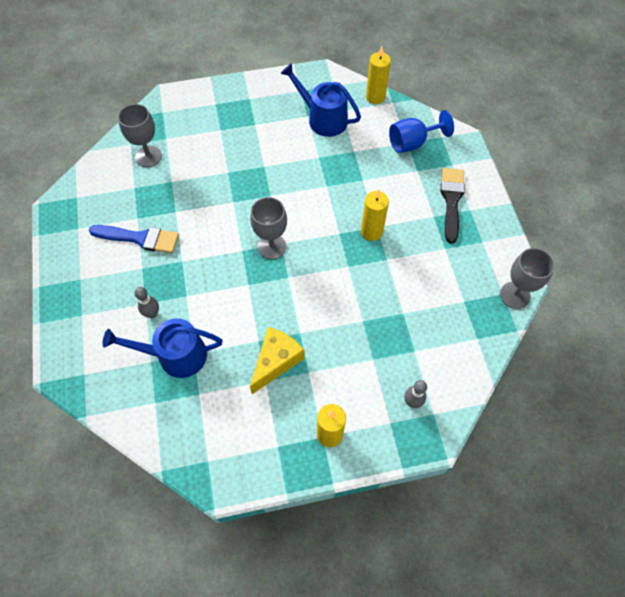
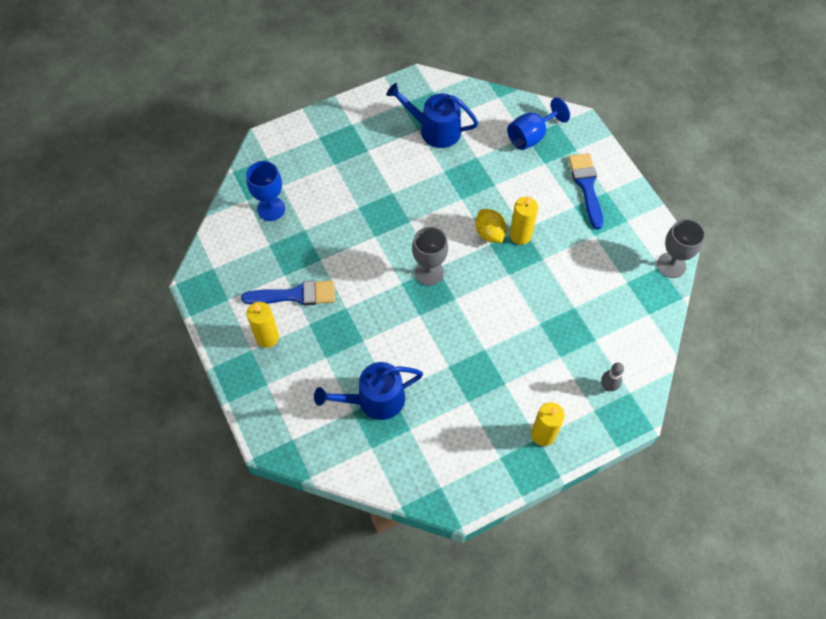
camera: 15 degrees left, 0 degrees up
(148, 156) = (271, 209): grey goblet -> blue goblet
(152, 313) = (336, 366): grey bowling pin -> none
(276, 361) = (471, 381): yellow cheese -> none
(342, 223) = (489, 233): none -> yellow lemon
(375, 97) = (479, 95): yellow candle -> yellow candle (267, 337)
(451, 200) = (586, 186): black brush -> blue brush

